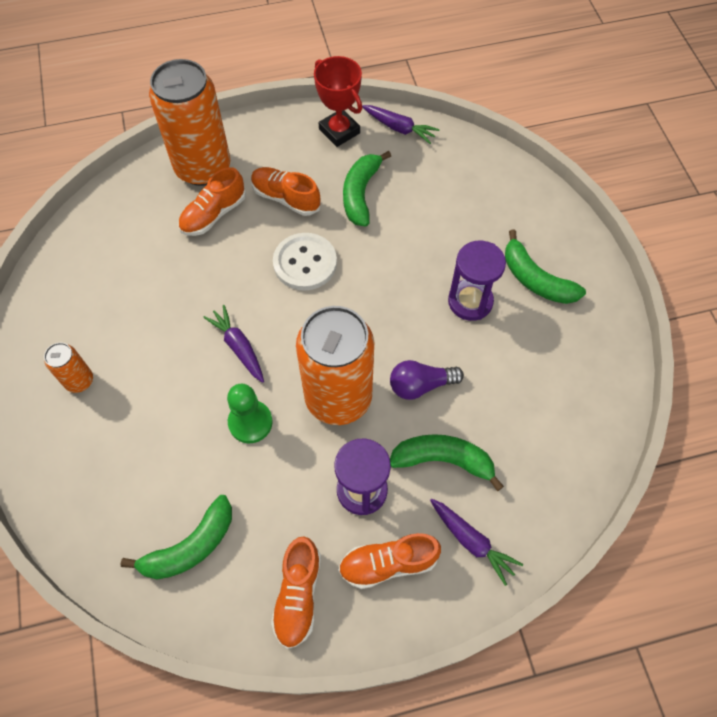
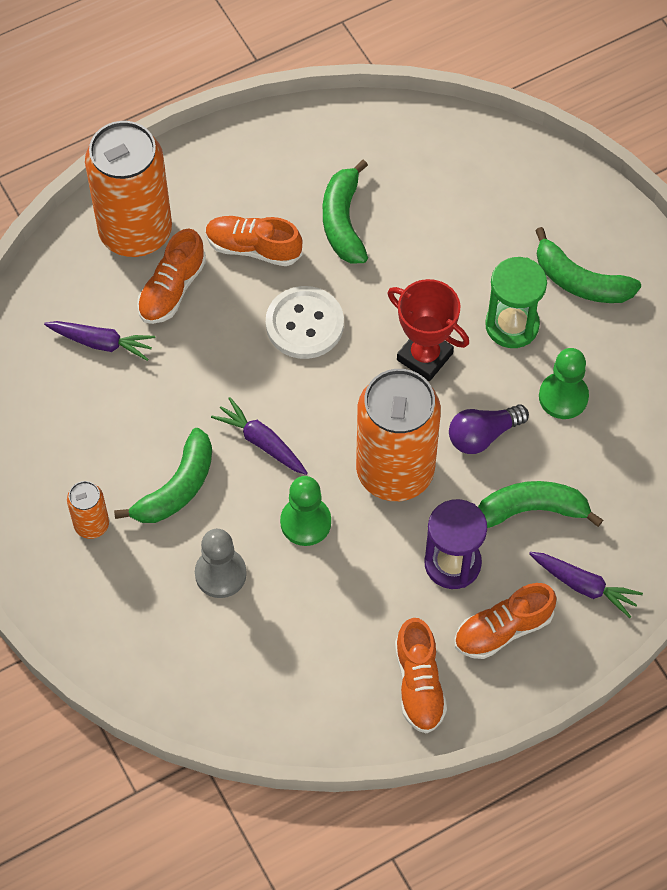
camera: 15 degrees left, 0 degrees up
(165, 449) = (220, 574): none -> grey pawn
(191, 546) = (288, 666): green banana -> green banana (177, 488)
(339, 131) = (290, 144): red trophy -> red trophy (424, 356)
(399, 128) = (363, 123): purple carrot -> purple carrot (101, 343)
(470, 301) = (512, 325): purple hourglass -> green hourglass
(497, 369) = (563, 397): none -> green pawn

